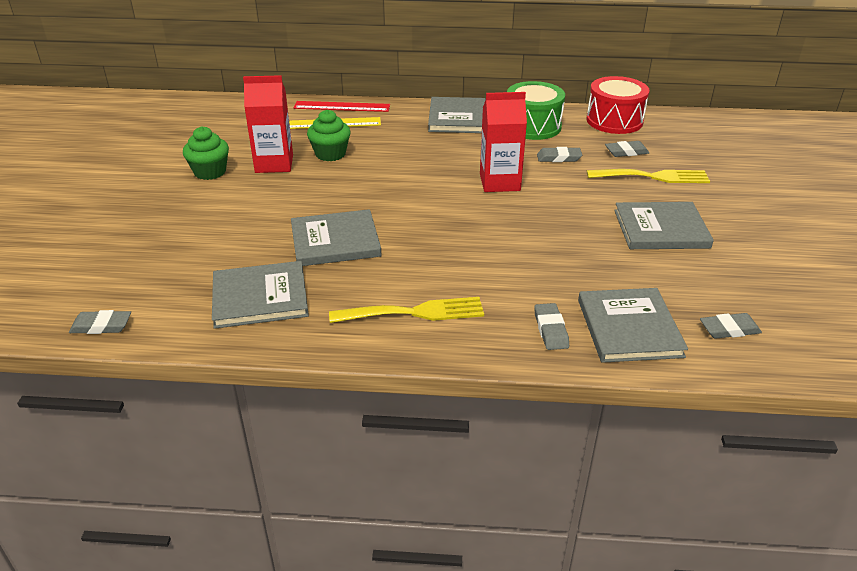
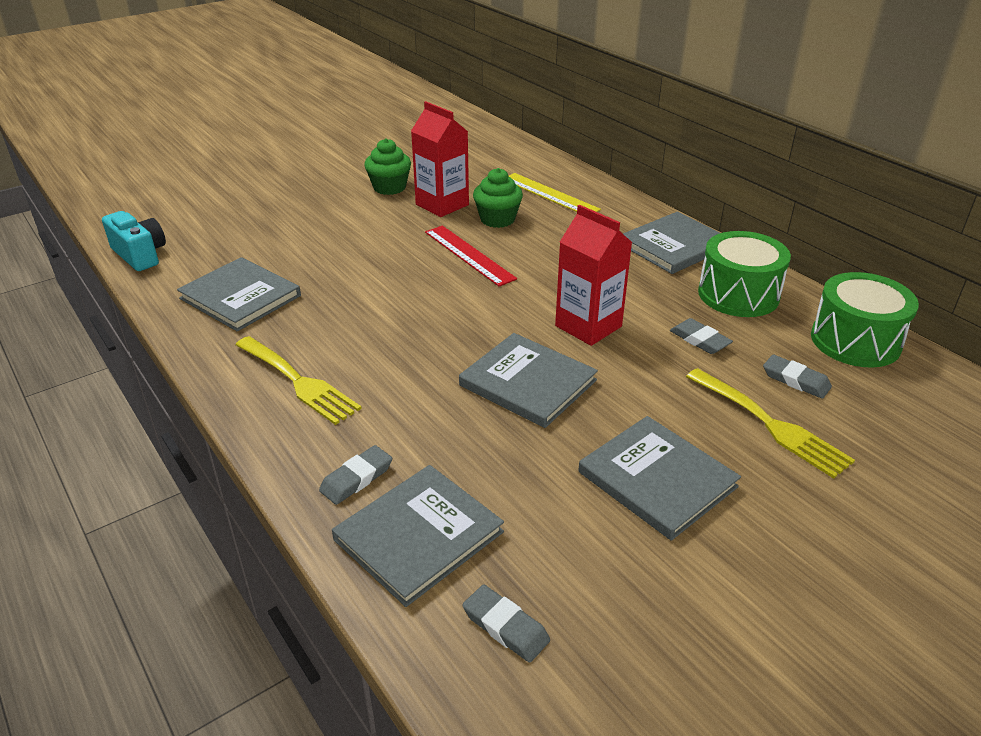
camera: 50 degrees right, 0 degrees up
(101, 326) = (140, 255): grey eraser -> turquoise camera
(335, 241) = (361, 290): grey book -> grey book (527, 383)
(342, 106) = (588, 184): red ruler -> red ruler (469, 255)
(614, 121) = (855, 341): red drum -> green drum

